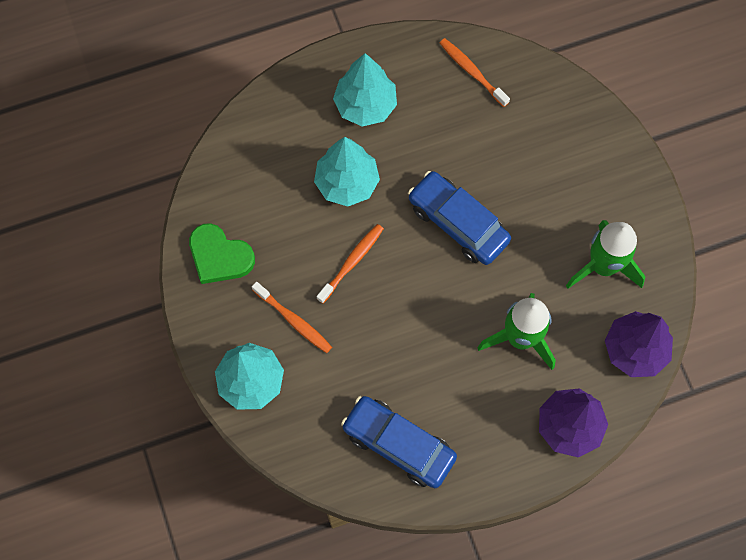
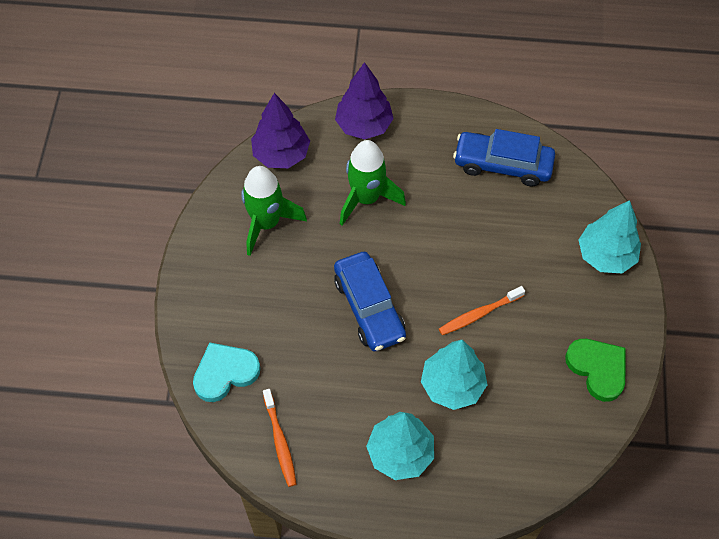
camera: 155 degrees left, 10 degrees down
(294, 320) = (550, 287): orange toothbrush -> none
(398, 444) = (502, 164): blue car -> blue car turned 135 degrees clockwise
(553, 107) = (225, 373): none -> turquoise heart

